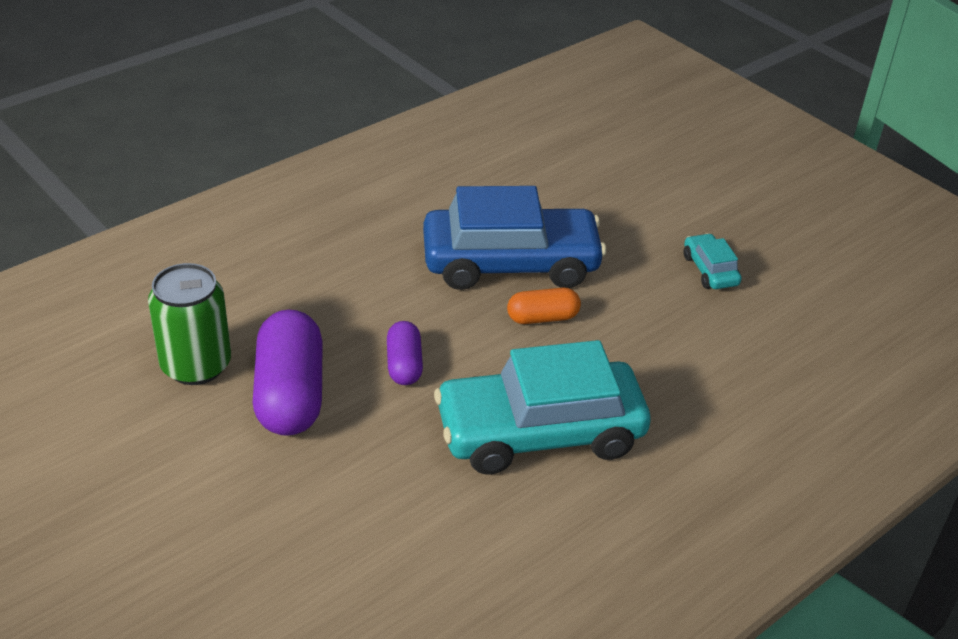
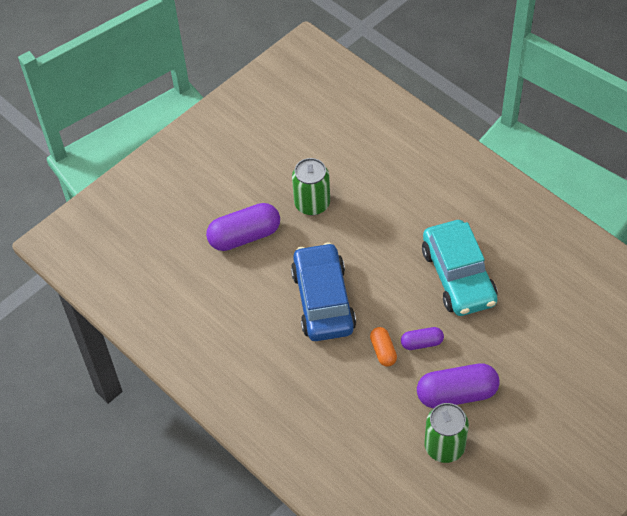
camera: 90 degrees left, 15 degrees up
(542, 318) = (369, 281): orange capsule -> orange capsule (383, 351)
(643, 196) = (244, 236): none -> purple capsule
(710, 270) = (312, 203): turquoise car -> green can

